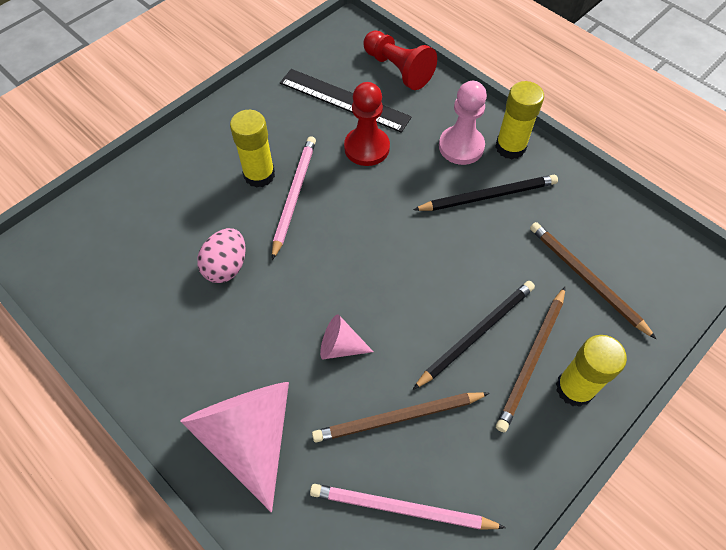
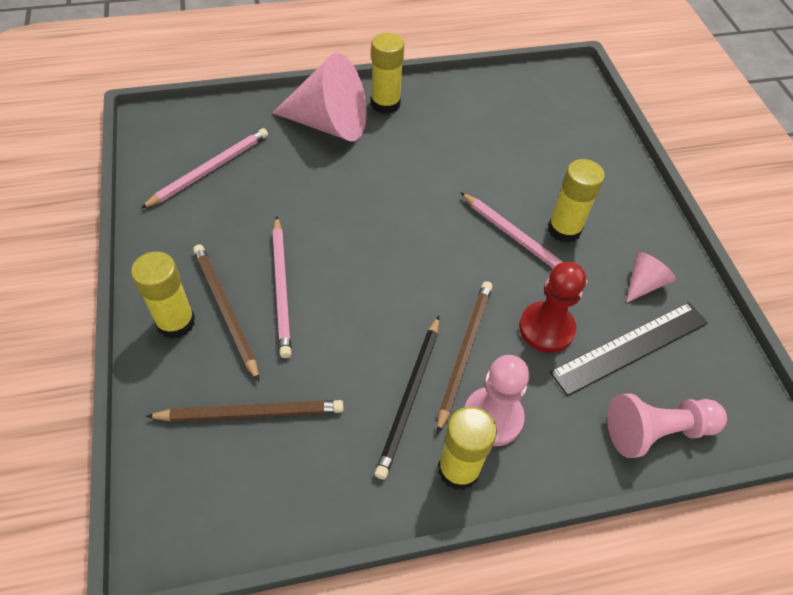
camera: 120 degrees right, 5 degrees down
(180, 400) = (385, 104): none -> yellow glue stick
(226, 266) = (477, 168): pink egg -> none
(340, 346) = (350, 198): pink cone -> pink cone (643, 283)
(397, 418) = (267, 200): brown pencil -> brown pencil (464, 352)
(398, 69) = (656, 431): red pawn -> pink pawn
(476, 333) = (282, 288): black pencil -> pink pencil

